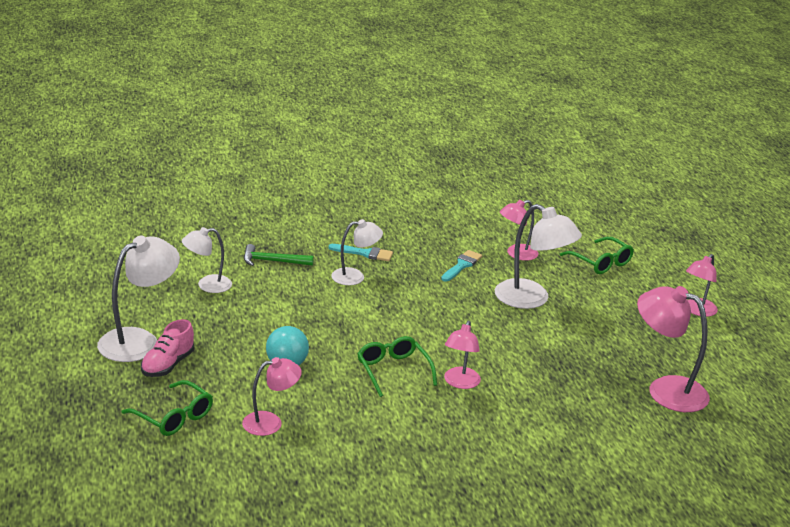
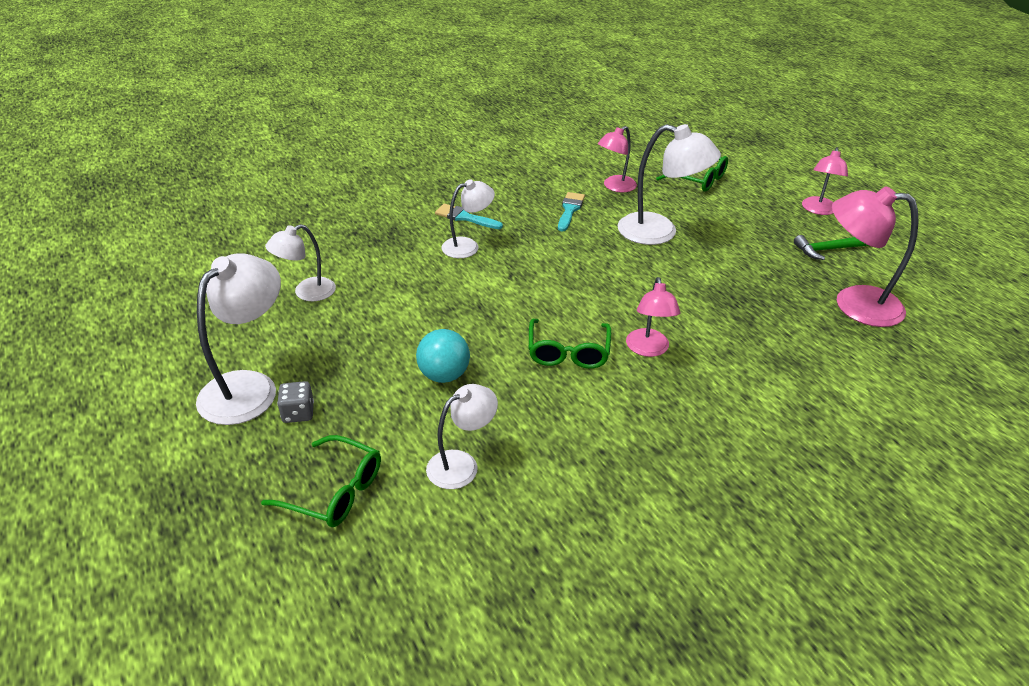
camera: 15 degrees left, 10 degrees up
(167, 365) = (298, 413): pink shoe -> grey dice
(270, 422) = (461, 464): pink lamp -> white lamp
(272, 261) = (369, 247): green hammer -> green hammer (829, 249)
(365, 253) = (464, 217): turquoise brush -> turquoise brush turned 150 degrees counterclockwise
(393, 371) = (568, 352): green glasses -> green glasses turned 135 degrees counterclockwise

